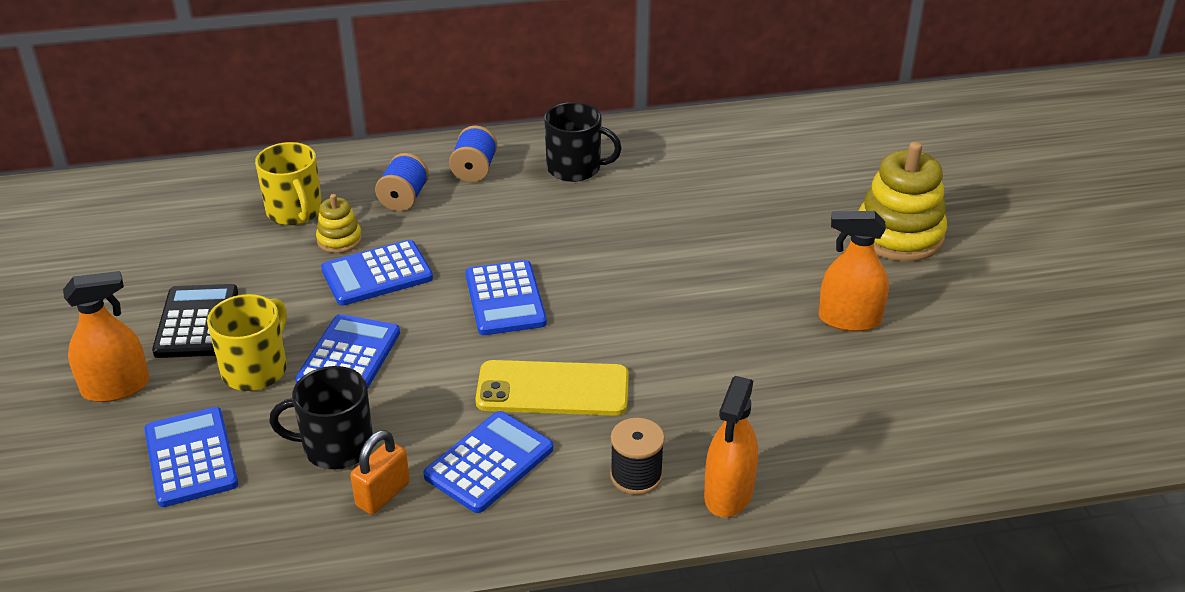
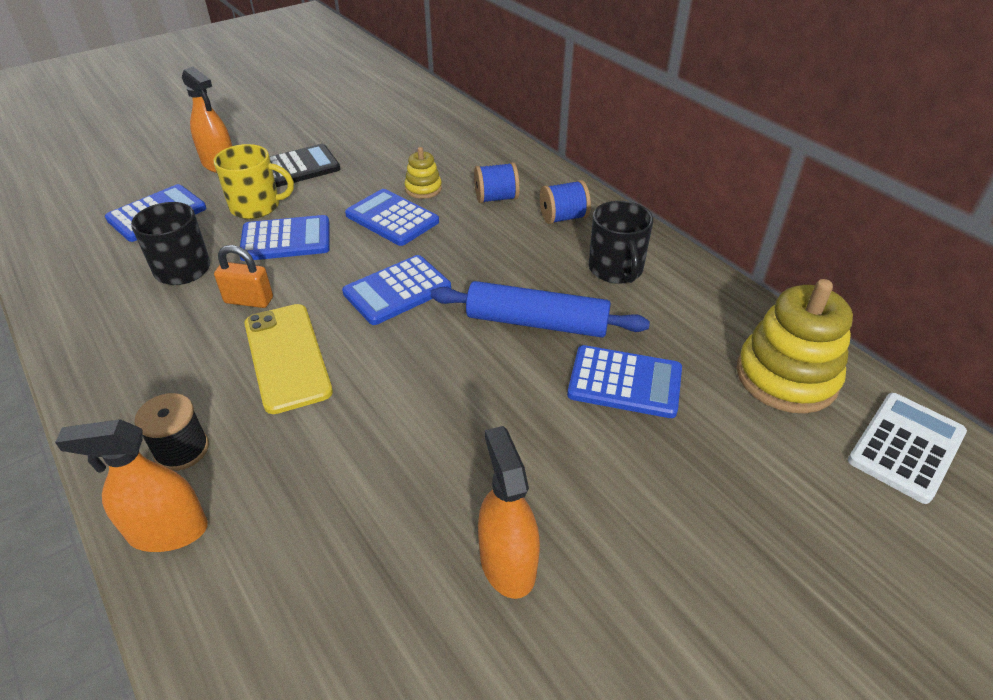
camera: 65 degrees right, 5 degrees up
(295, 211) = (444, 160): yellow mug -> none
(383, 494) = (132, 308): orange padlock -> orange padlock (249, 300)
(489, 462) = (180, 350): blue calculator -> blue calculator (624, 382)
(613, 232) = (536, 322): none -> blue rolling pin
(844, 123) = (906, 447): none -> white calculator
(899, 235) = (716, 572): yellow stacking toy -> yellow stacking toy (786, 377)

